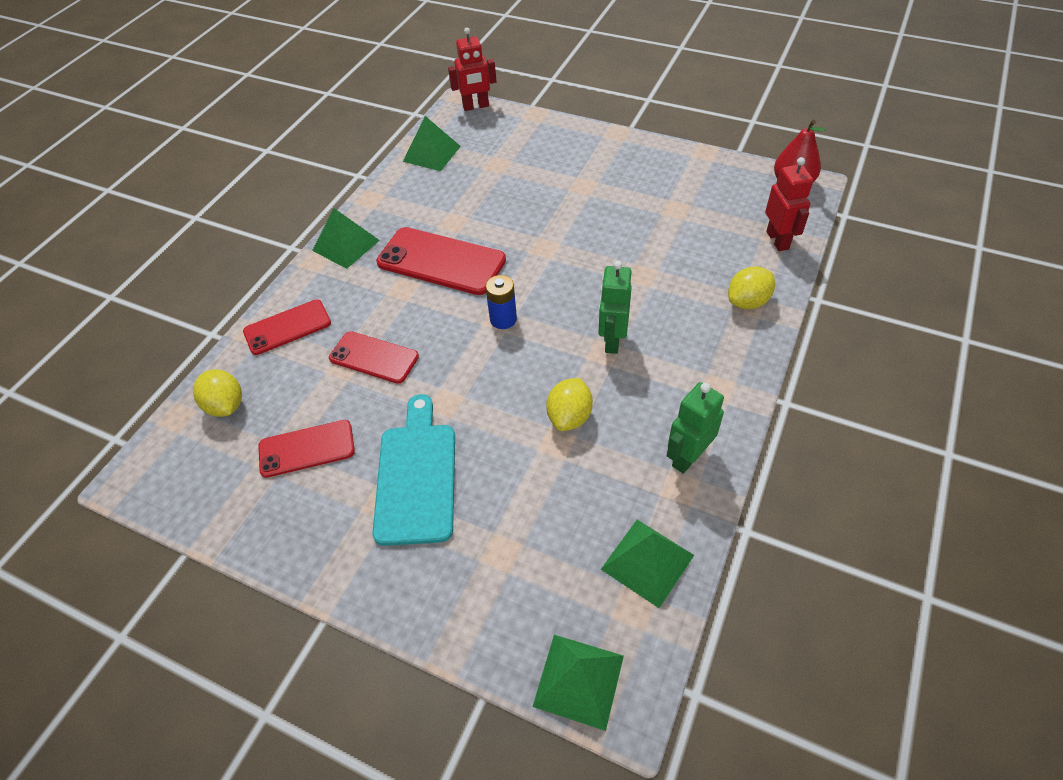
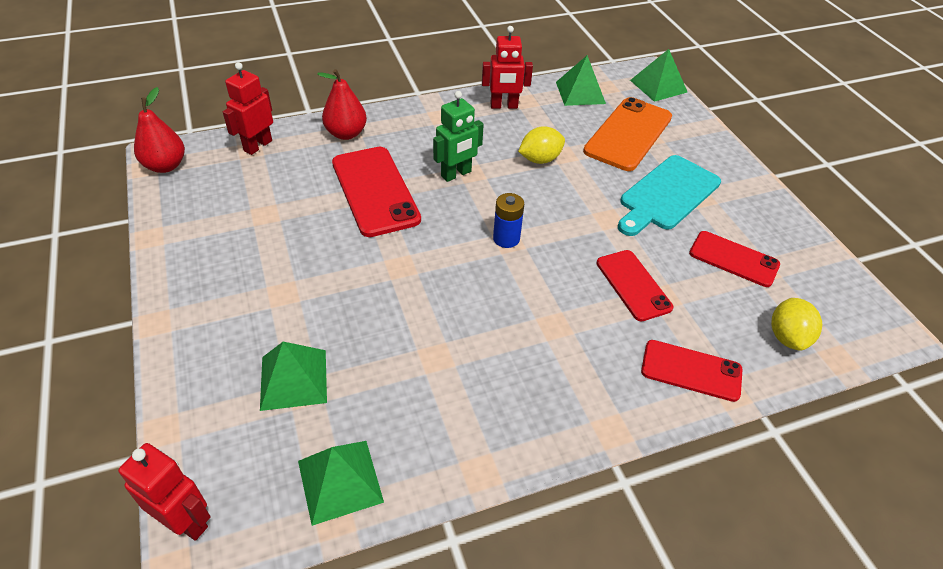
camera: 140 degrees left, 5 degrees down
(346, 245) = (564, 423): green pyramid -> green pyramid (294, 379)
(441, 261) = (495, 324): red phone -> red phone (375, 191)
(527, 535) = (628, 134): none -> orange phone
(687, 457) = (504, 106): green robot -> red robot
(747, 302) = (346, 133): yellow lemon -> red pear

